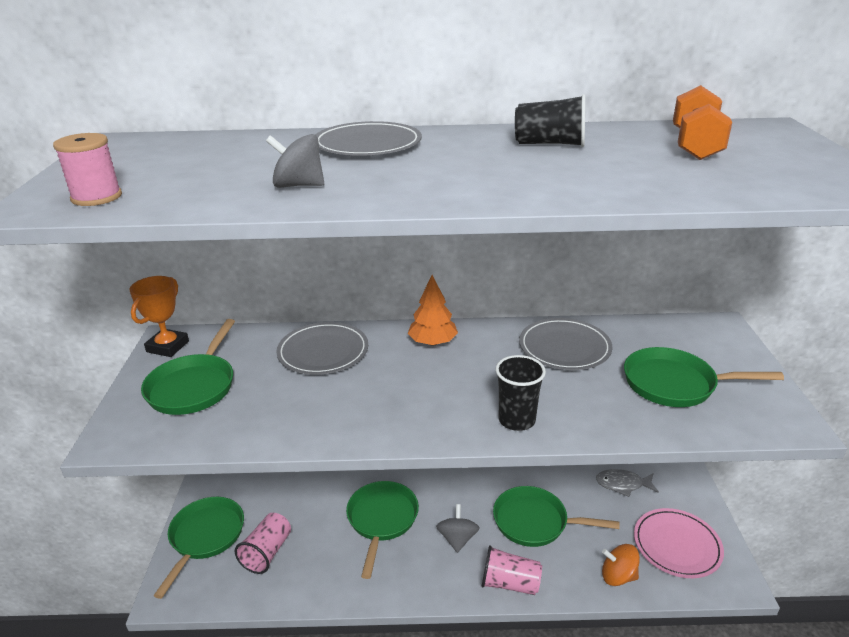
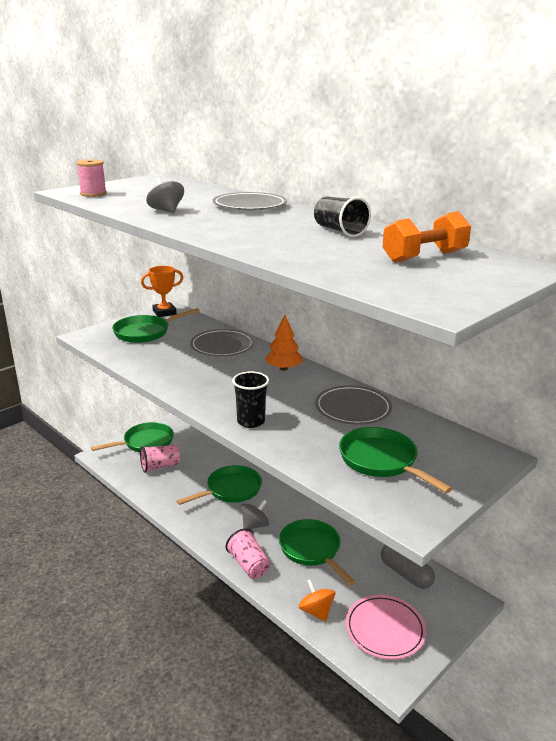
camera: 45 degrees right, 5 degrees down
(622, 484) = (406, 574): grey fish -> grey capsule

